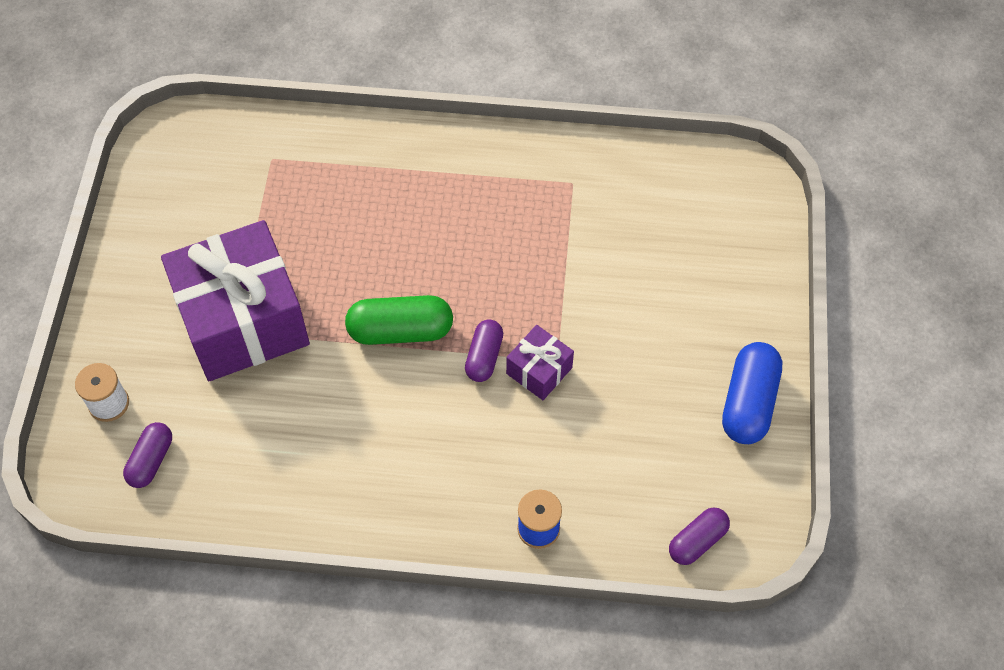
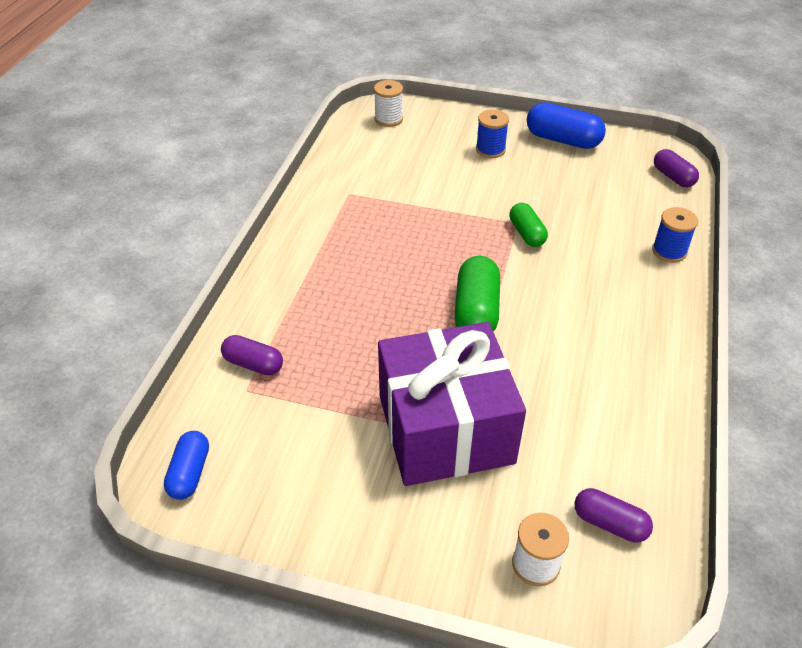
camera: 80 degrees left, 15 degrees down
(180, 142) = (189, 473): none -> blue capsule
(484, 357) = (510, 262): purple capsule -> purple capsule (253, 364)
(539, 370) = (526, 233): purple gift -> green capsule
(701, 318) = (490, 149): none -> blue spool
(737, 197) = (388, 119): none -> white spool

